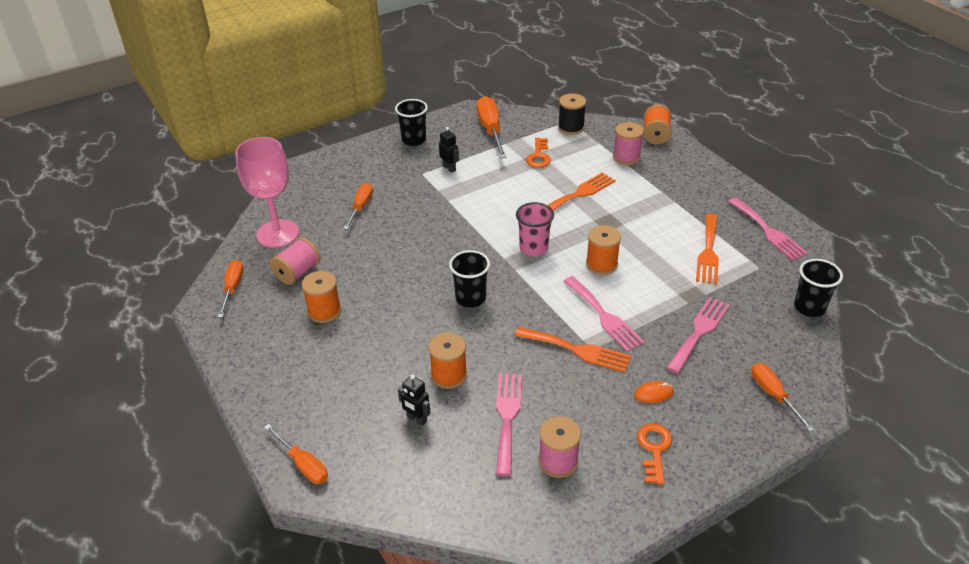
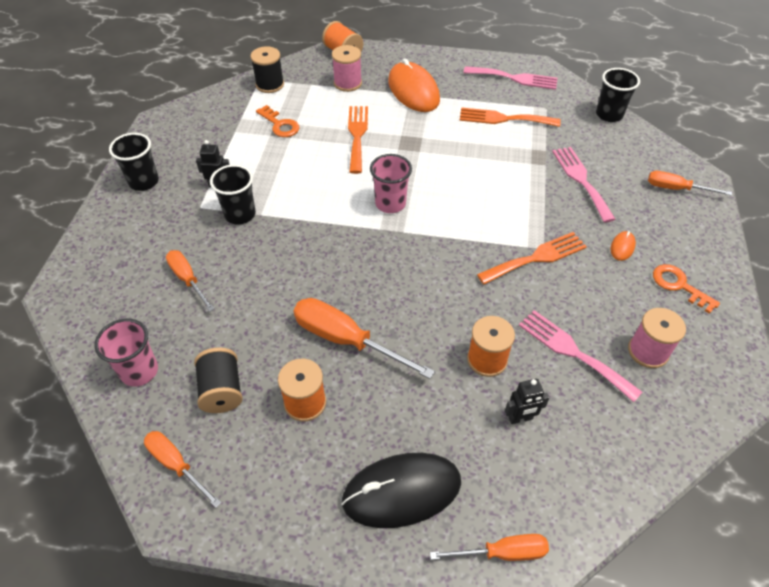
camera: 50 degrees left, 10 degrees up
(277, 234) = (139, 371): pink goblet -> pink cup
(297, 273) = (222, 390): pink spool -> black spool
(303, 391) = (401, 491): none -> black mouse
(470, 298) = (406, 283): black cup -> black cup (240, 214)
(490, 130) = (204, 128): orange screwdriver -> orange screwdriver (346, 340)
(601, 264) = (454, 179): orange spool -> none
(604, 316) = (514, 217): pink fork -> none
(667, 190) = (413, 91): none -> orange mouse
(708, 252) = (504, 119): orange fork -> orange fork turned 135 degrees clockwise

